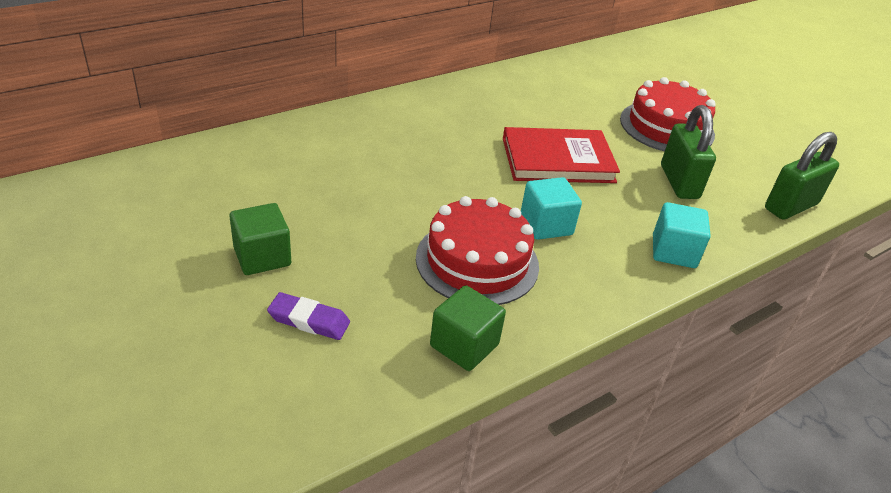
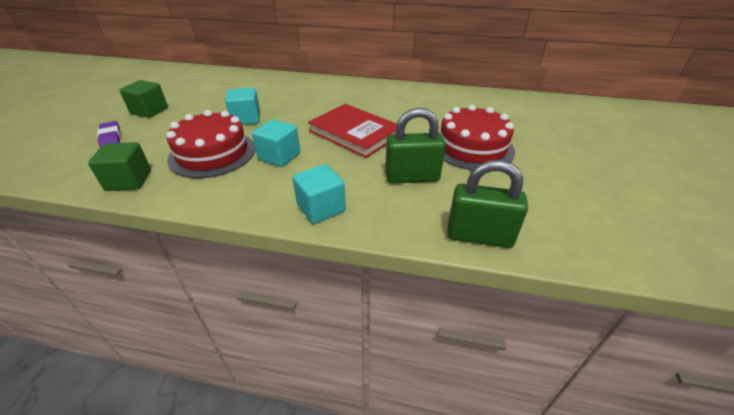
camera: 50 degrees right, 0 degrees up
(417, 200) = (246, 119): none -> turquoise cube
(679, 182) = (412, 177): green padlock -> green padlock turned 45 degrees clockwise

